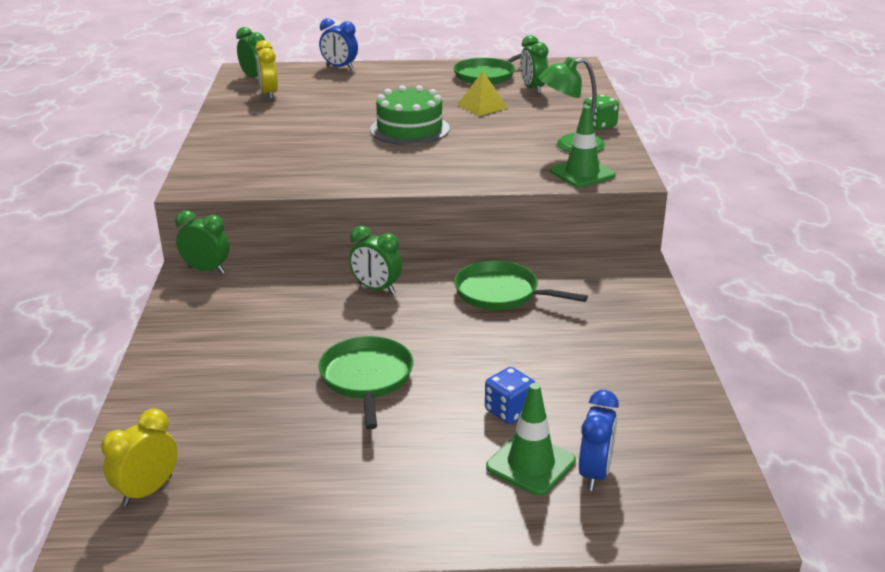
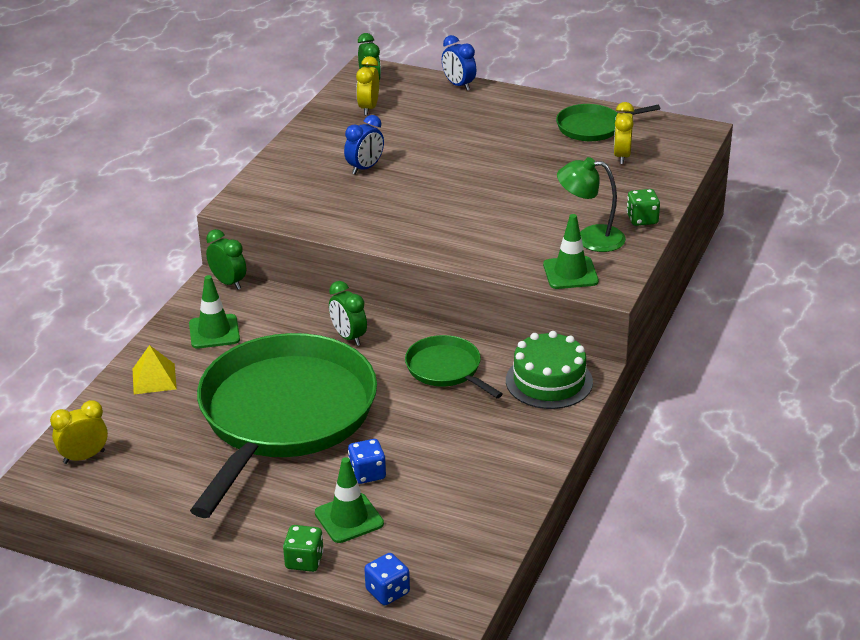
camera: 25 degrees right, 5 degrees up
(223, 317) = (214, 332): none -> green traffic cone
(367, 378) = (284, 415): green pan -> green pan, size x2.29
(410, 129) = (461, 182): green cake -> green cake (549, 381)
(482, 106) = (552, 168): yellow pyramid -> yellow pyramid (154, 378)
(521, 529) = (304, 561): none -> green dice
(533, 89) = (621, 156): green clock -> yellow clock
(595, 473) = (388, 539): blue clock -> blue clock (365, 168)
(648, 533) = (387, 591): none -> blue dice

